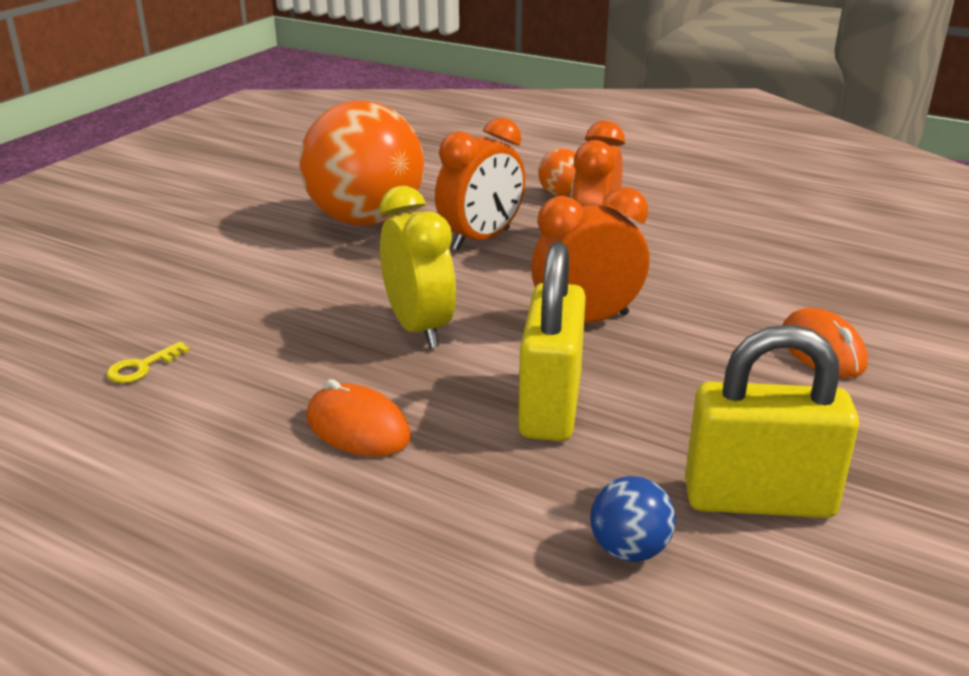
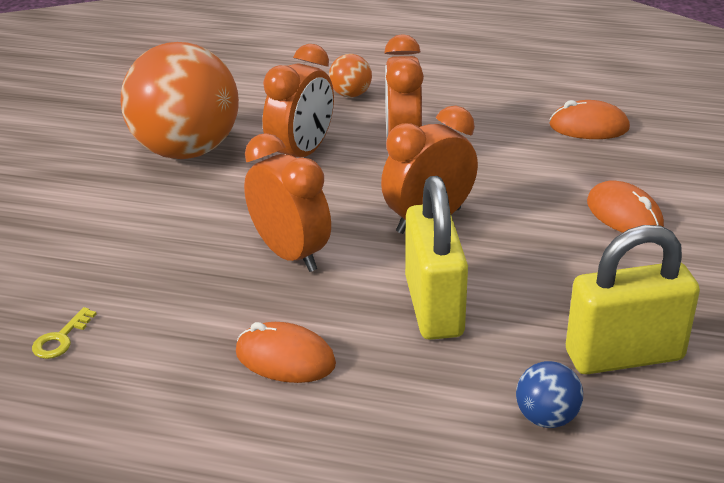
camera: 15 degrees left, 5 degrees up
(419, 328) = (290, 254): yellow clock -> orange clock
(815, 258) = (589, 127): none -> orange mouse

